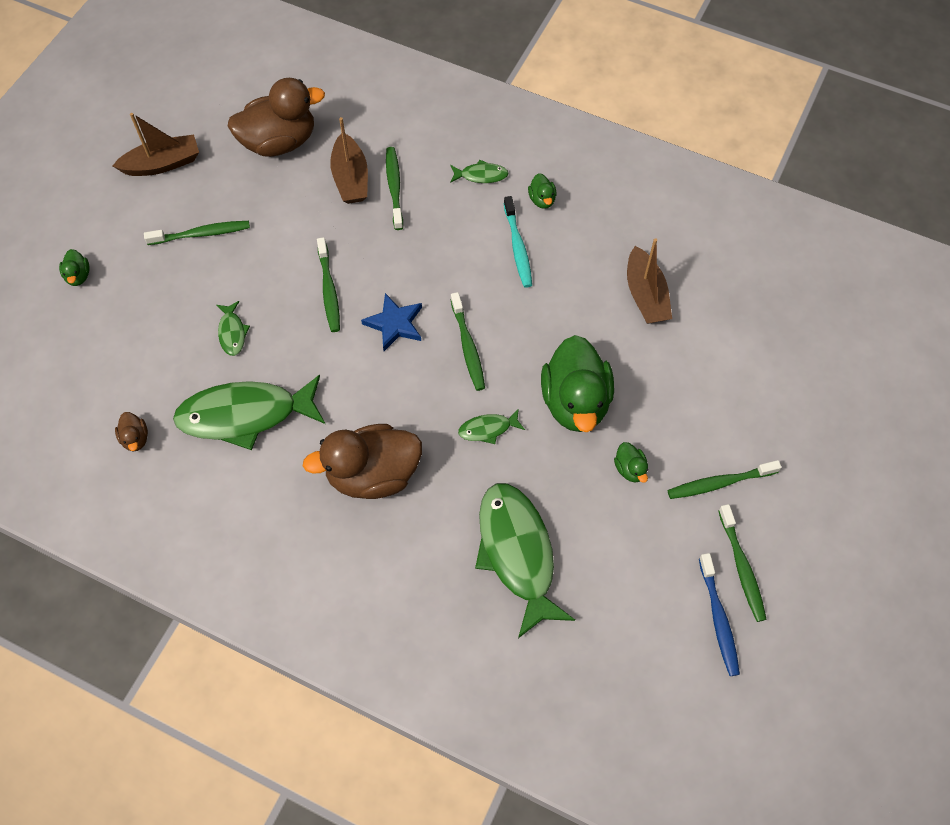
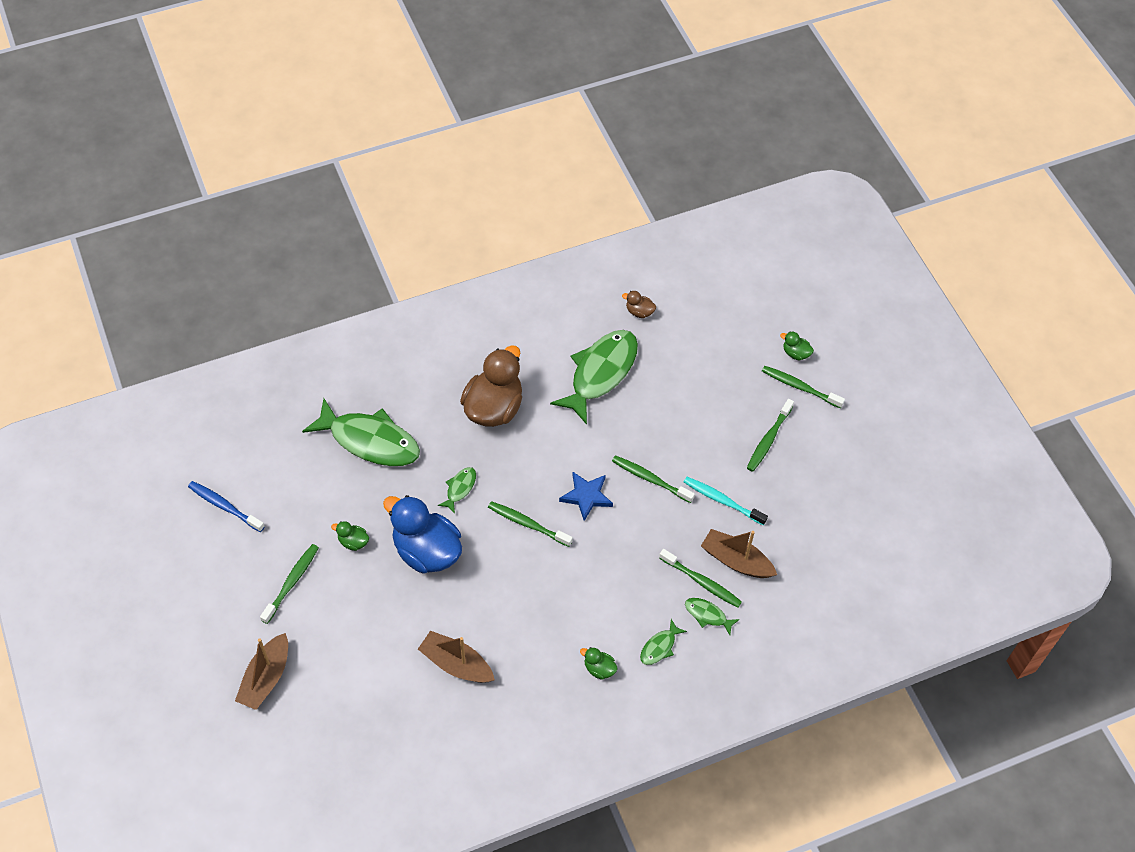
camera: 130 degrees right, 5 degrees down
(162, 164) = (856, 456): brown boat -> brown boat (266, 678)
(232, 333) = (669, 405): green fish -> green fish (707, 615)
(279, 142) = (813, 540): brown duck -> none
(518, 247) = (574, 618): turquoise toothbrush -> turquoise toothbrush (722, 501)
(575, 402) = (426, 551): green duck -> blue duck
(742, 567) = (235, 545): green toothbrush -> green toothbrush (799, 387)

